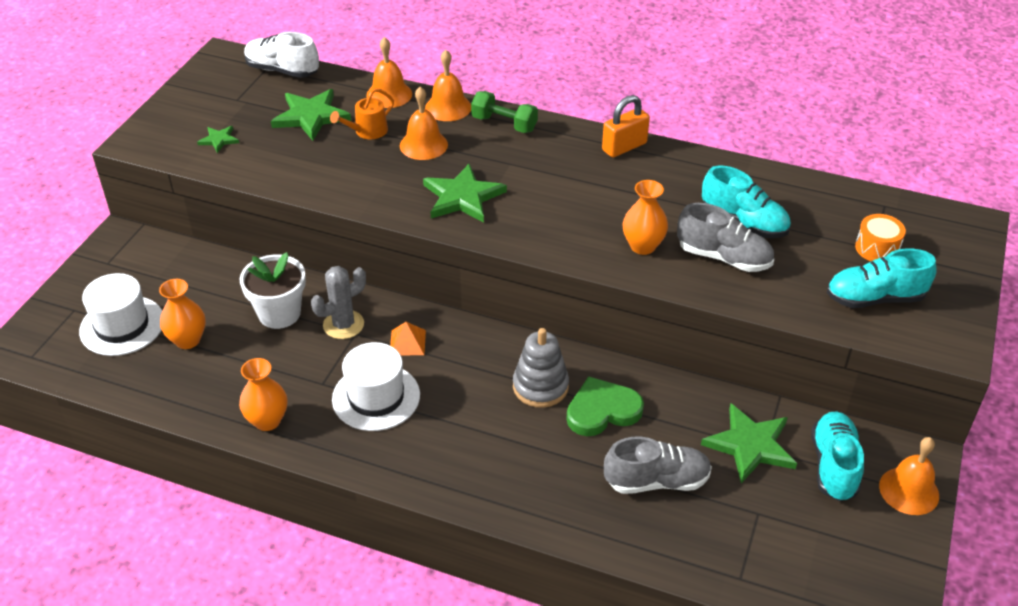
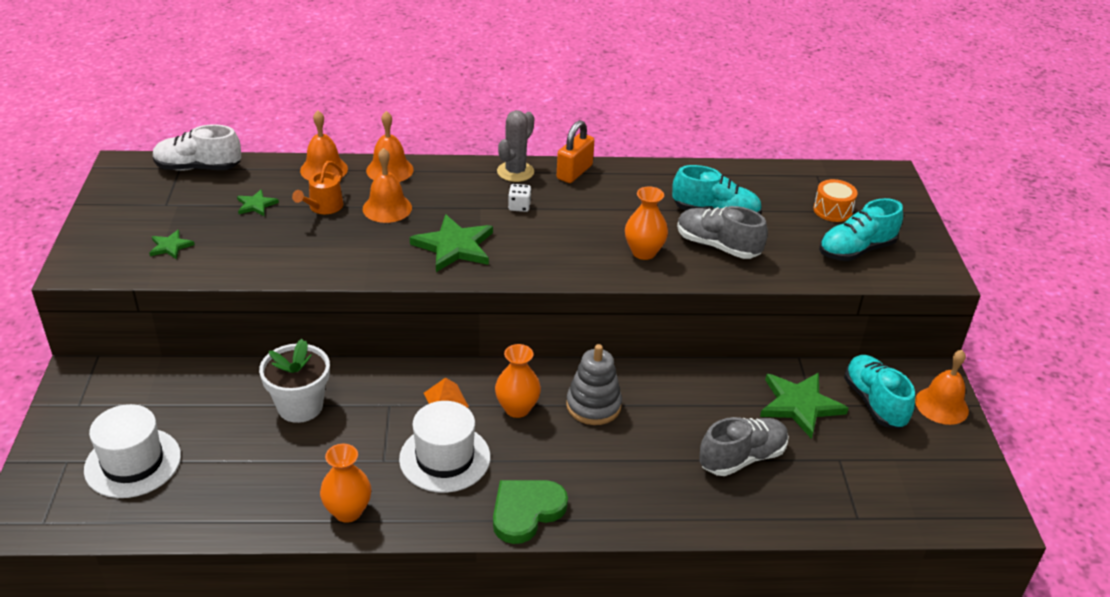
camera: 25 degrees left, 5 degrees down
(188, 340) = (216, 457): orange vase -> orange vase (517, 408)
(311, 116) = (256, 205): green star -> green star, size x0.51
(343, 325) = (372, 400): grey cactus -> grey cactus (515, 172)
(504, 124) = (453, 174): green dumbbell -> none
(548, 171) = (519, 206): none -> white dice
(602, 410) = (660, 411): green heart -> green heart (526, 511)
(724, 258) = (717, 246): grey shoe -> grey shoe turned 150 degrees counterclockwise

